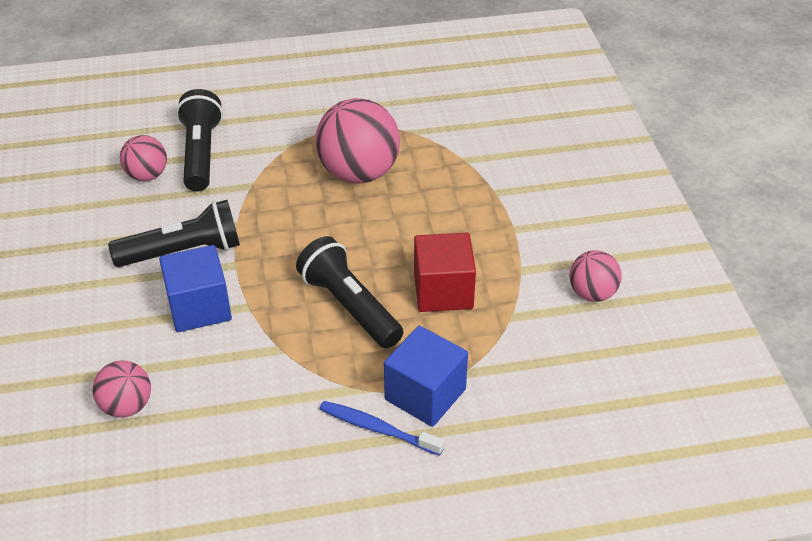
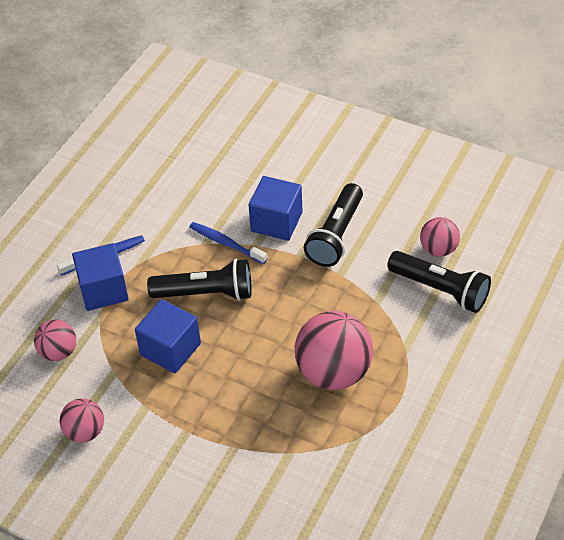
camera: 130 degrees right, 5 degrees up
(127, 406) = (229, 162): pink ball -> pink ball (58, 352)
(266, 331) = (226, 243): none -> blue toothbrush
(443, 291) = (170, 349): red cube -> blue cube

